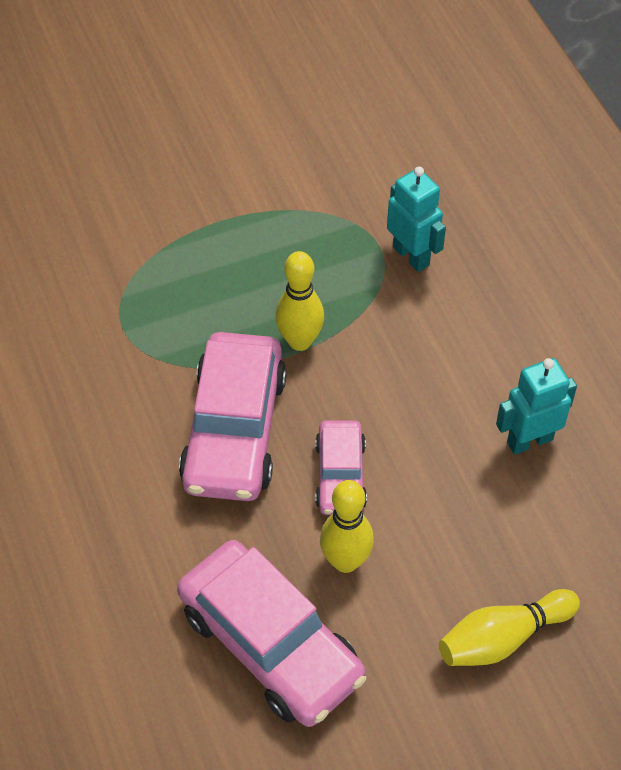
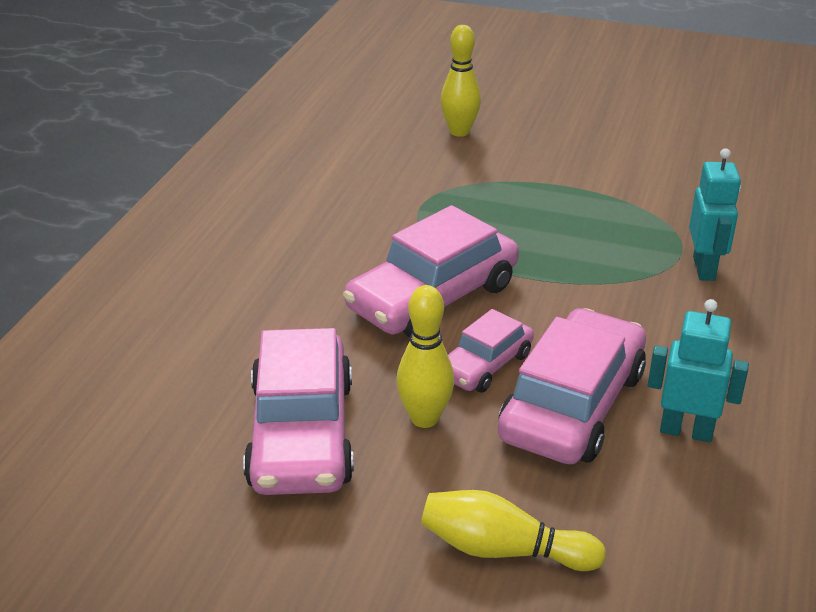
camera: 40 degrees right, 20 degrees down
(300, 341) = (547, 274): yellow bowling pin -> yellow bowling pin (459, 132)
(436, 471) = (572, 405): none -> pink car

